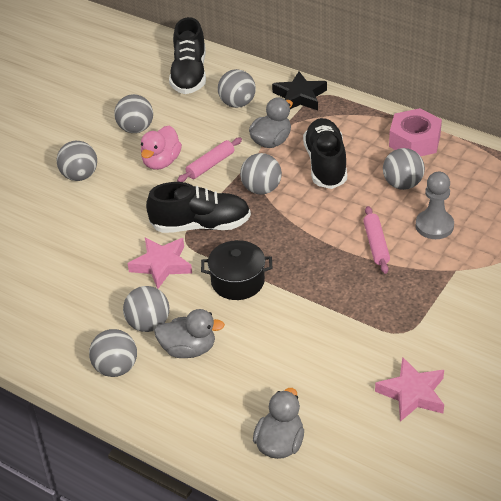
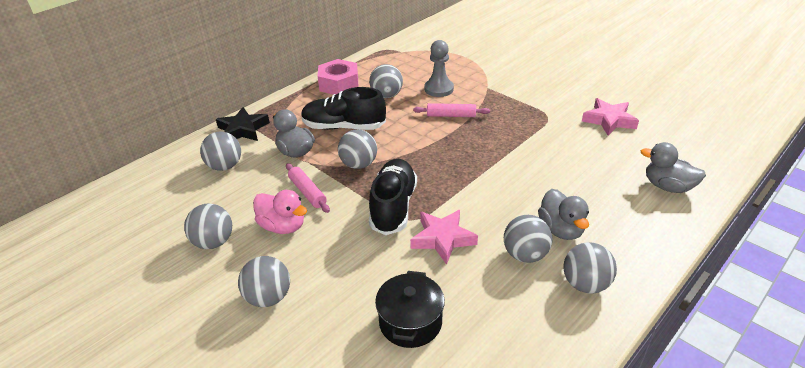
camera: 80 degrees left, 5 degrees down
(188, 349) = (561, 229): grey duck -> grey duck turned 150 degrees clockwise
(189, 75) = (151, 194): black shoe -> none
(238, 281) = (477, 191): black pot -> black pot (410, 322)

